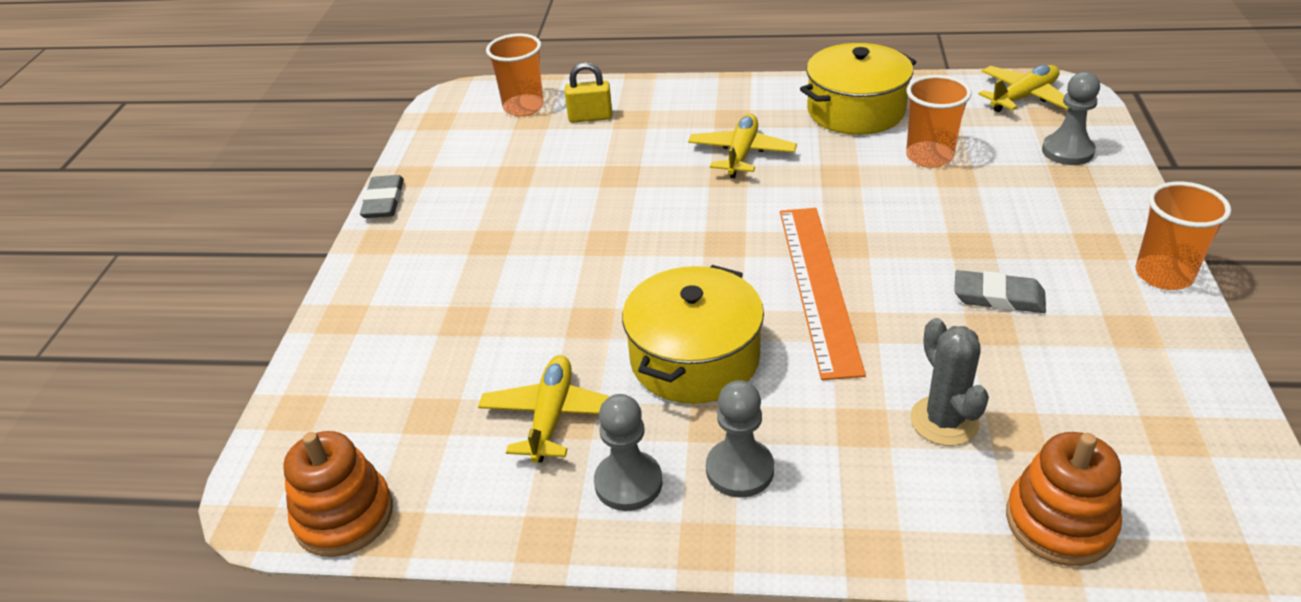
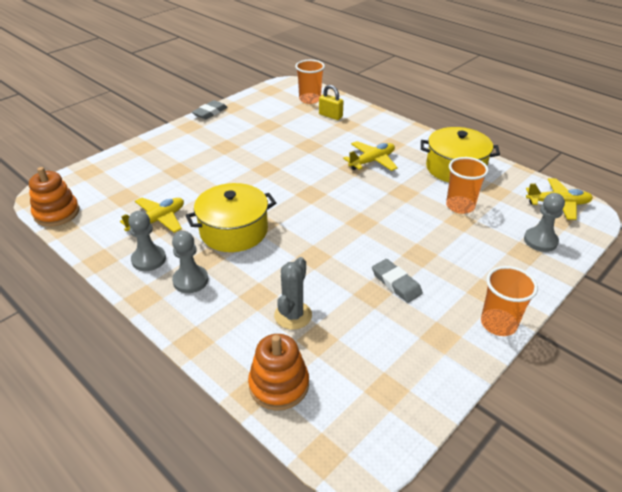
camera: 35 degrees right, 0 degrees up
(818, 286) = (322, 232): orange ruler -> none

